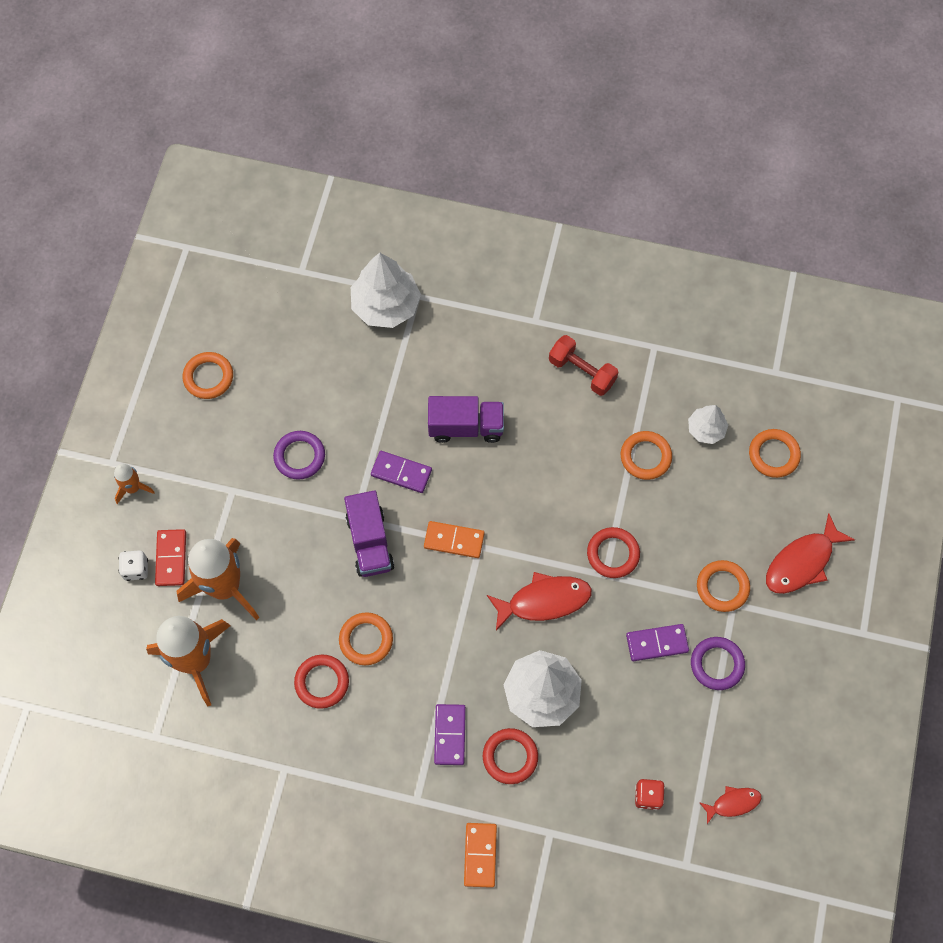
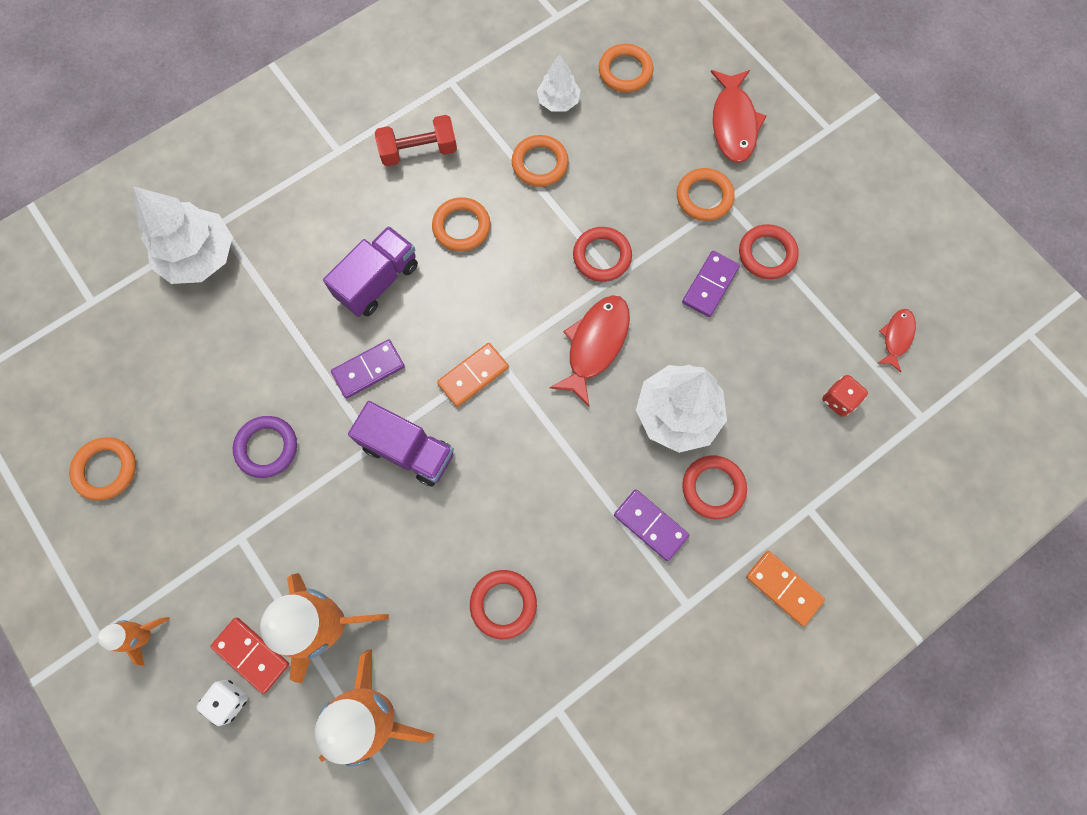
camera: 50 degrees left, 5 degrees up
(366, 640) = (497, 529): orange ring -> orange ring (461, 227)
(717, 664) = (767, 254): purple ring -> red ring

